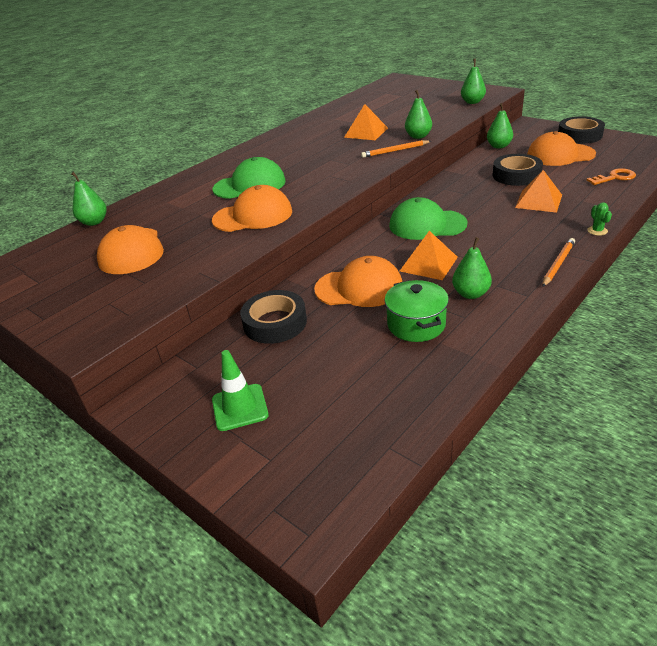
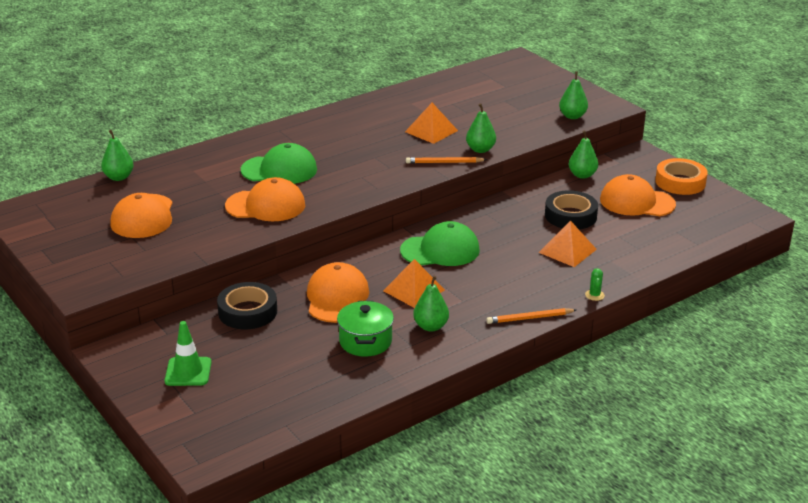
camera: 10 degrees right, 5 degrees down
(359, 288) = (337, 298): orange cap -> orange cap turned 105 degrees counterclockwise
(427, 225) = (440, 250): green cap -> green cap turned 150 degrees clockwise
(558, 264) = (529, 318): orange pencil -> orange pencil turned 150 degrees counterclockwise
(579, 135) = (680, 182): black tape -> orange tape
(614, 177) = (666, 243): orange key -> none

